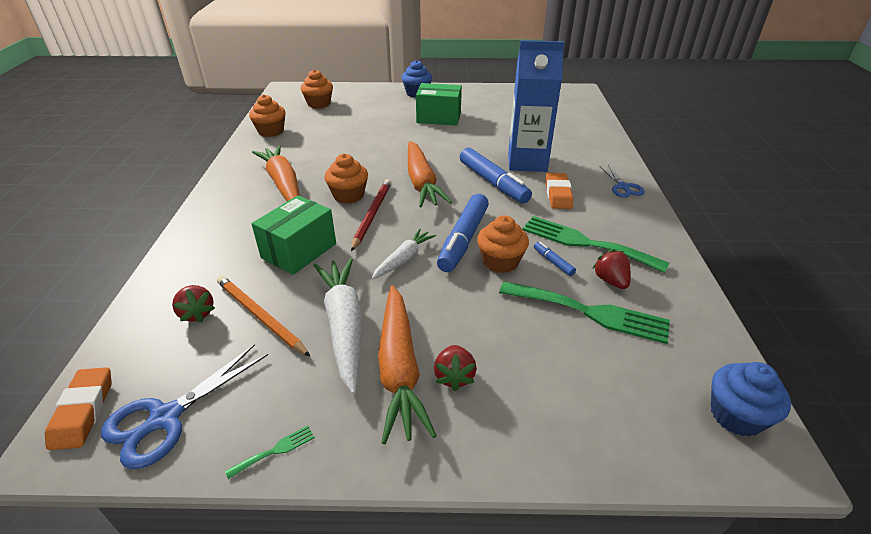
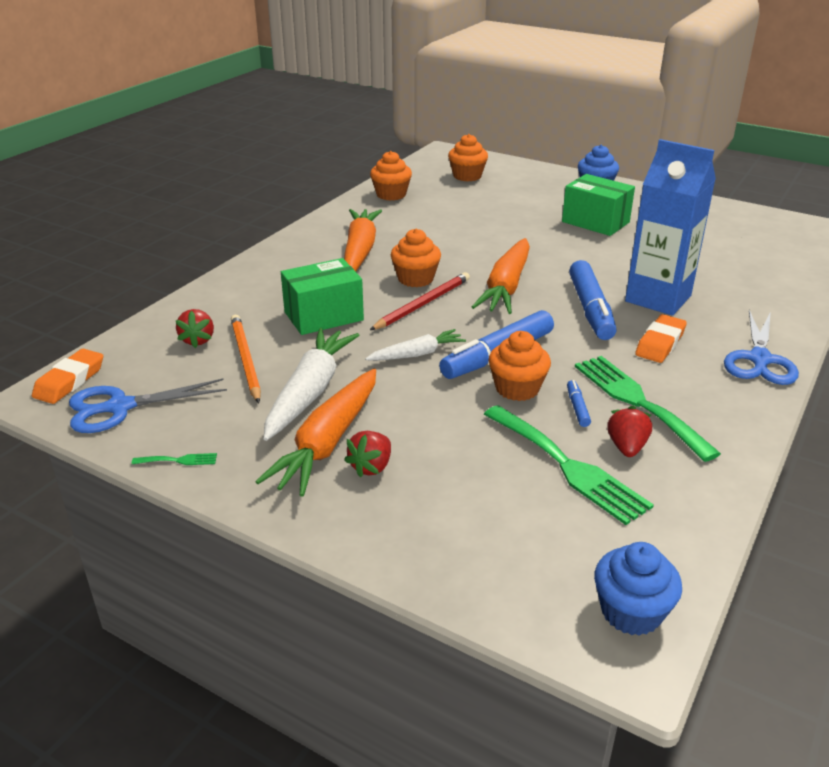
camera: 30 degrees right, 5 degrees down
(623, 187) = (759, 359): blue scissors -> blue scissors, size x1.58

